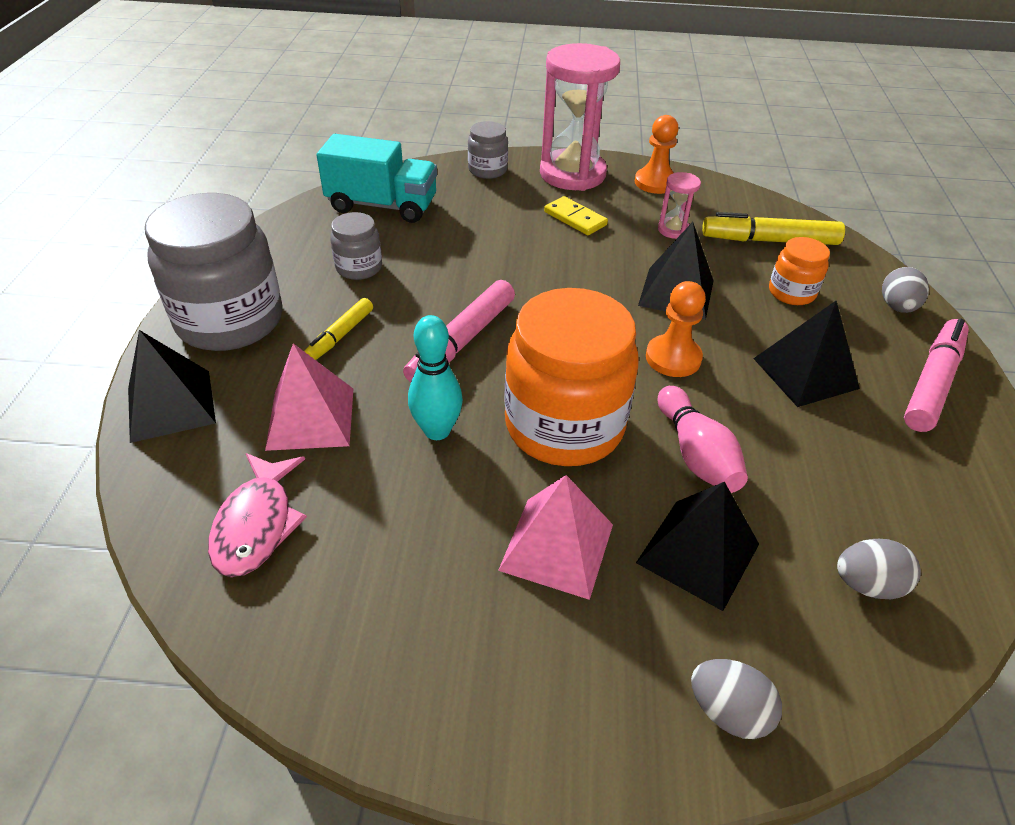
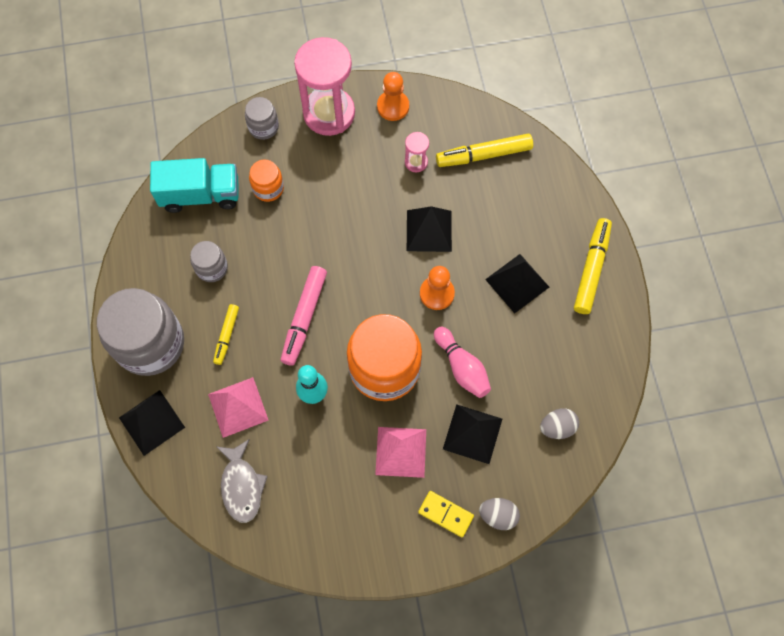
camera: 15 degrees left, 25 degrees up
(257, 524) = (242, 486): pink fish -> grey fish
(575, 218) = (344, 169): yellow domino -> yellow domino (445, 514)
(791, 292) = (503, 208): orange jar -> orange jar (268, 188)
(897, 307) = (570, 203): grey egg -> none
(932, 383) = (591, 269): pink marker -> yellow marker

